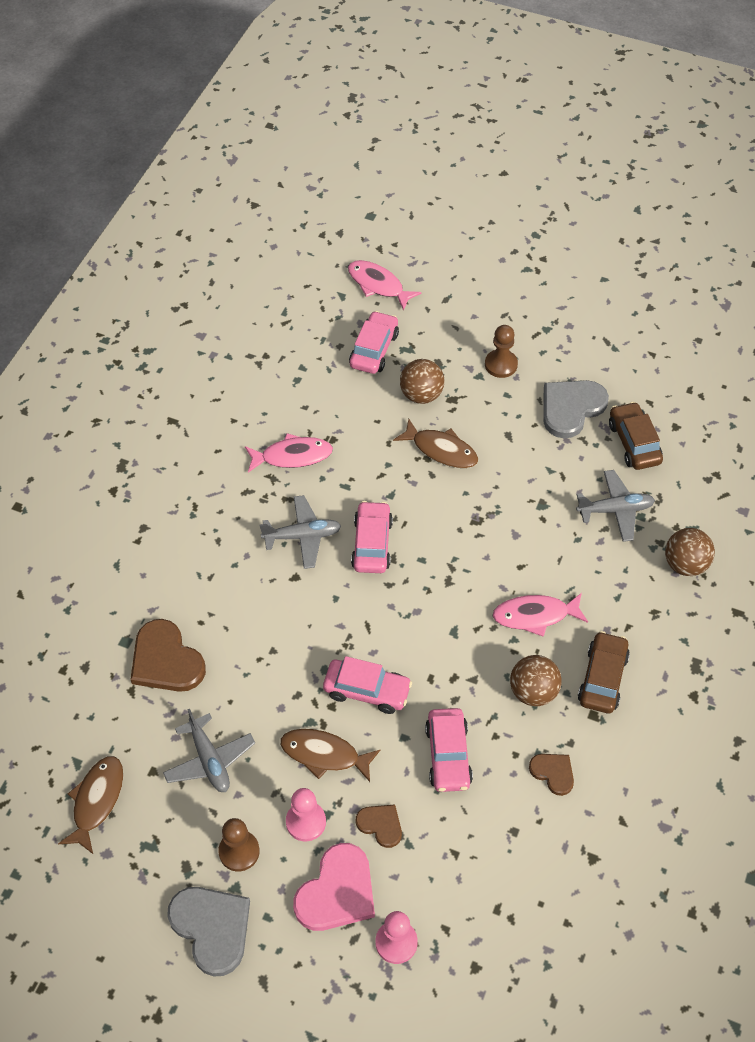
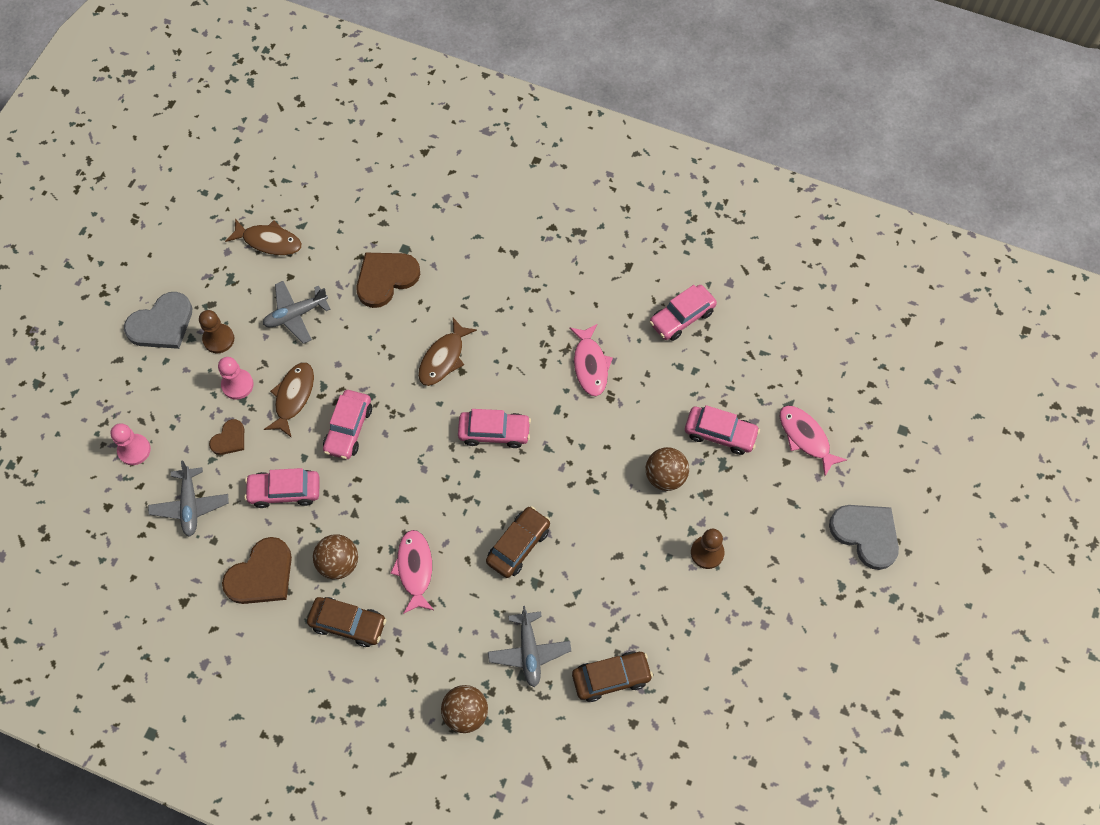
camera: 90 degrees right, 10 degrees up
(239, 376) = (682, 317): none -> pink car
(302, 536) = (503, 375): grey plane -> grey plane (190, 505)
(337, 892) = (179, 408): pink heart -> none
(378, 285) = (806, 437): pink fish -> pink fish turned 75 degrees counterclockwise
(441, 450) = (599, 493): brown fish -> brown fish (443, 358)
(502, 520) = (518, 545): none -> brown car
(553, 773) = (261, 575): brown heart -> brown heart, size x1.81
(571, 408) = (653, 618): grey heart -> grey heart (866, 534)

